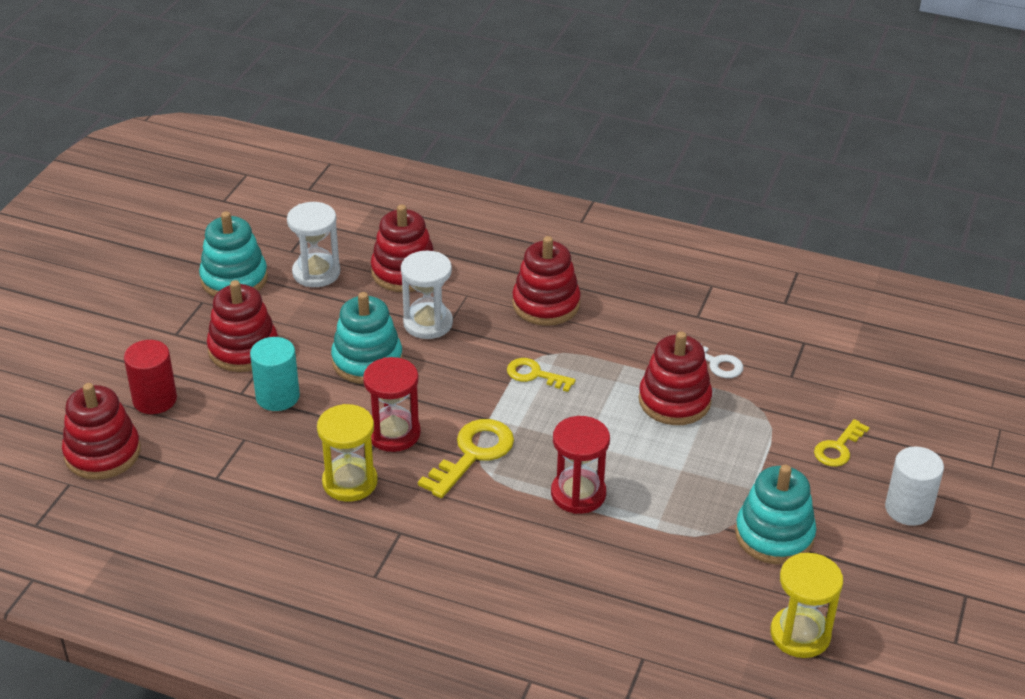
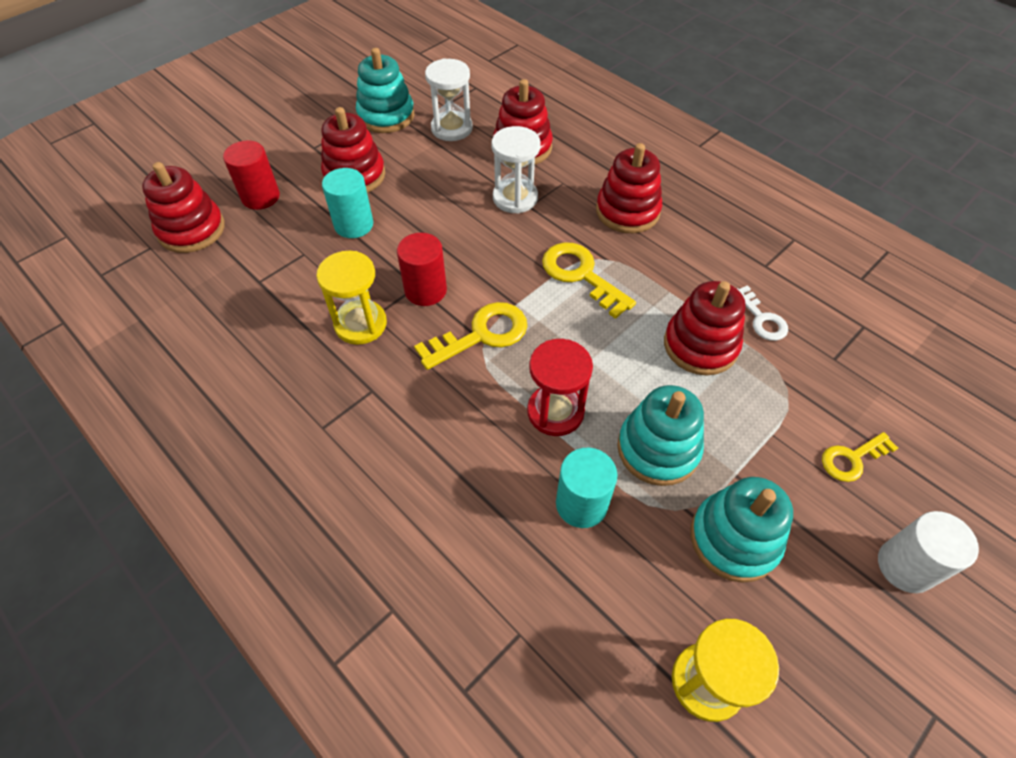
camera: 25 degrees right, 15 degrees up
(367, 361) = (445, 216): turquoise stacking toy -> turquoise stacking toy (658, 449)
(393, 433) = (425, 290): red hourglass -> red cylinder
(534, 375) = (580, 275): yellow key -> yellow key, size x1.60
(640, 554) = (581, 504): none -> turquoise cylinder

